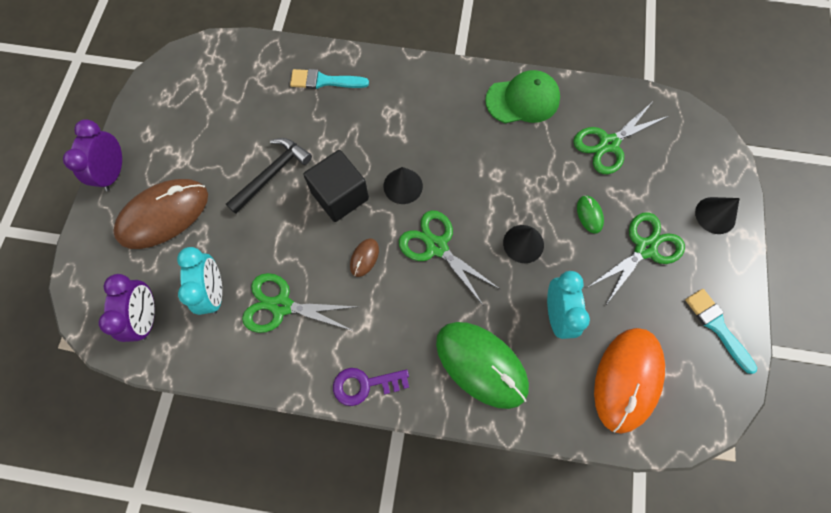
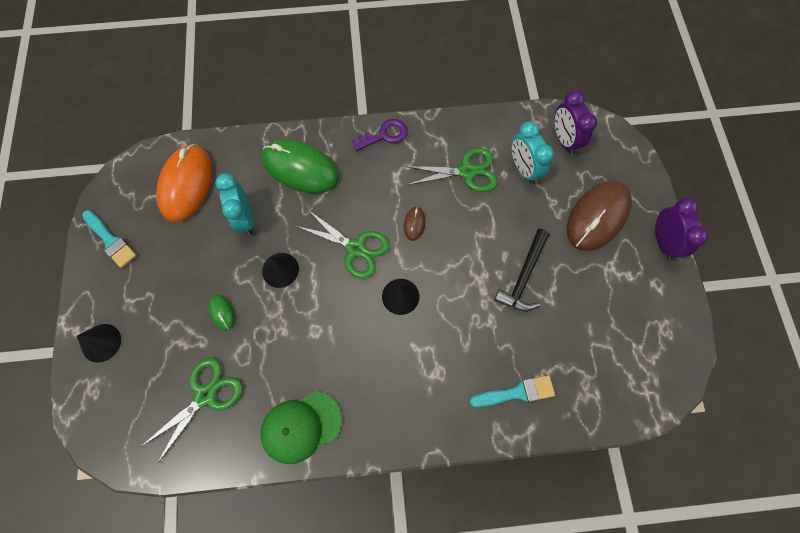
camera: 165 degrees right, 0 degrees up
(340, 196) = (454, 272): black cube -> none
(645, 248) = (170, 293): green scissors -> none

